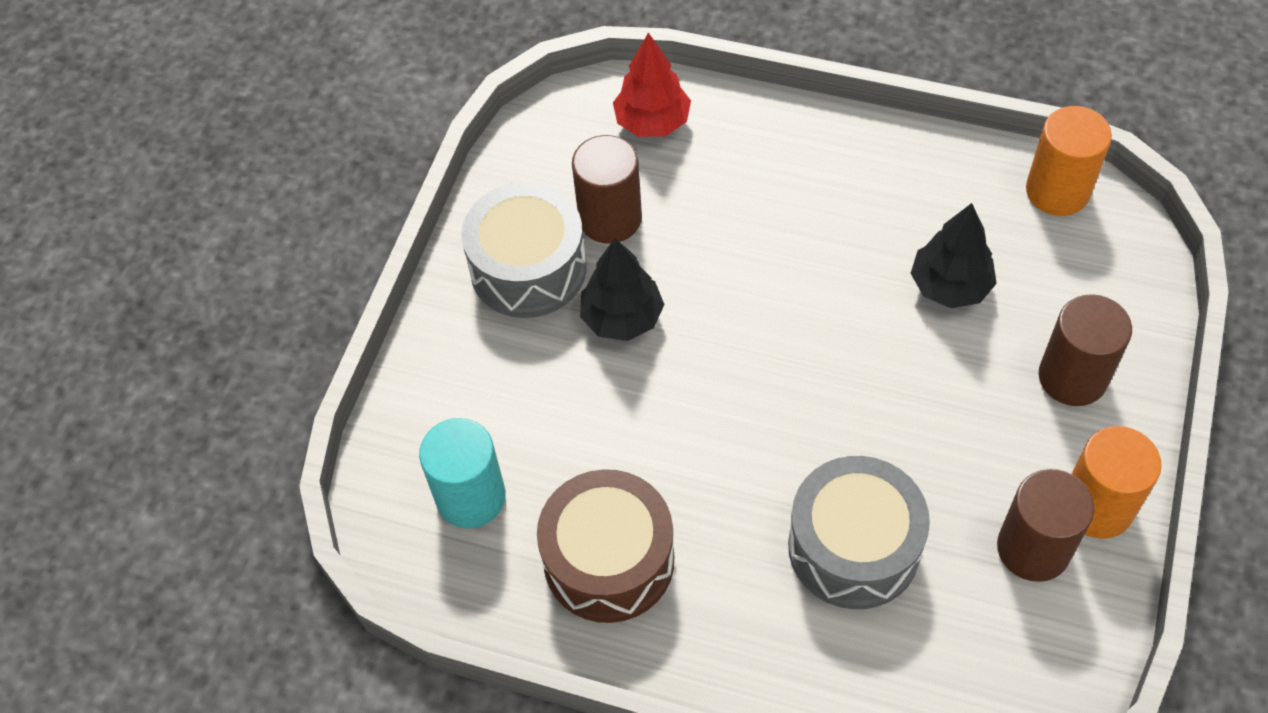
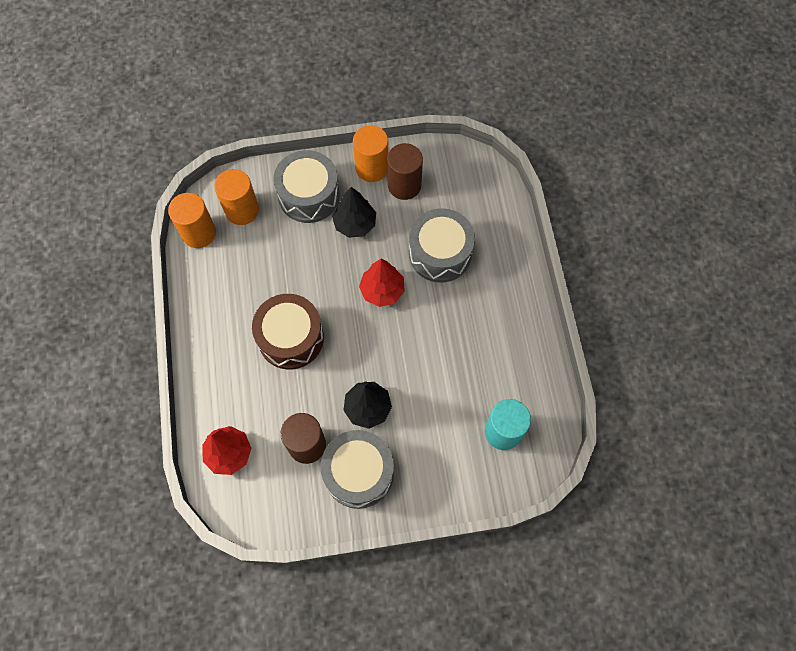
camera: 120 degrees left, 10 degrees up
(609, 560) = (500, 352): brown drum -> brown drum (291, 338)
(821, 420) = (382, 291): none -> red tree
(950, 286) = (279, 262): black tree -> black tree (355, 224)
(1072, 377) = (309, 195): brown cylinder -> grey drum
(1080, 265) = (242, 210): none -> orange cylinder

